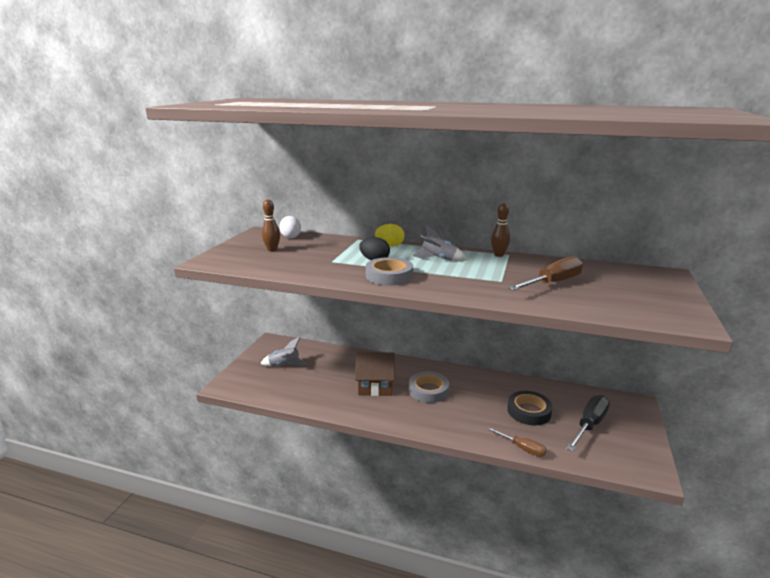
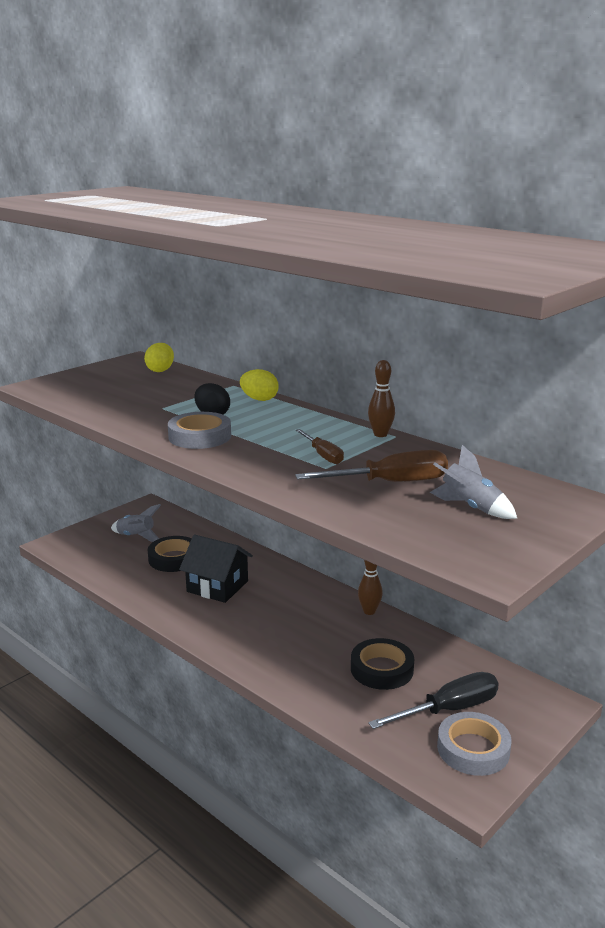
camera: 25 degrees right, 0 degrees up
(272, 250) = (117, 383): brown bowling pin -> brown bowling pin (369, 611)
(290, 237) = (160, 370): white egg -> yellow egg
(326, 374) = (174, 558): none -> black tape
(375, 386) = (217, 586): brown house -> black house
(428, 390) = (276, 609): grey tape -> grey tape (473, 749)
(438, 259) = (291, 427): grey rocket -> grey rocket (470, 507)
(522, 448) = (323, 708): brown screwdriver -> brown screwdriver (323, 455)

